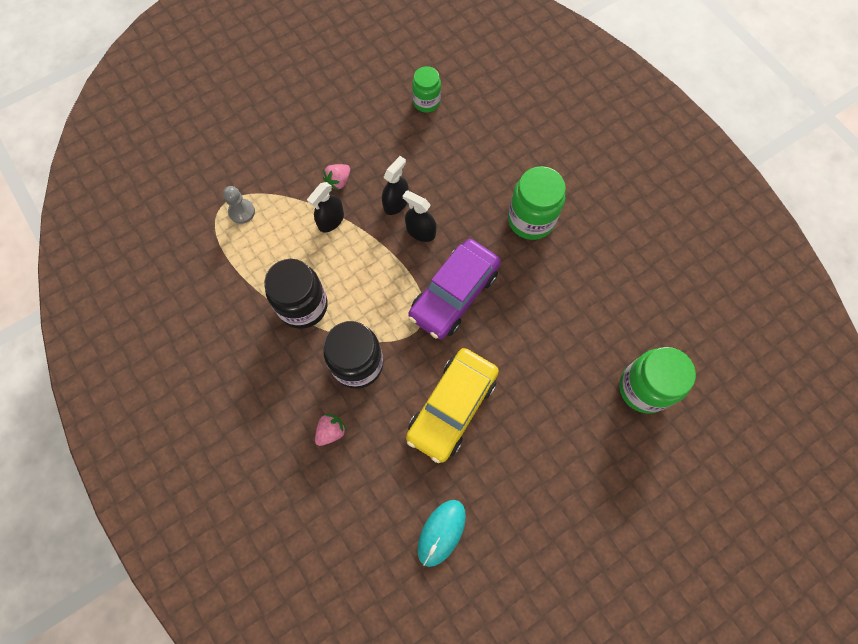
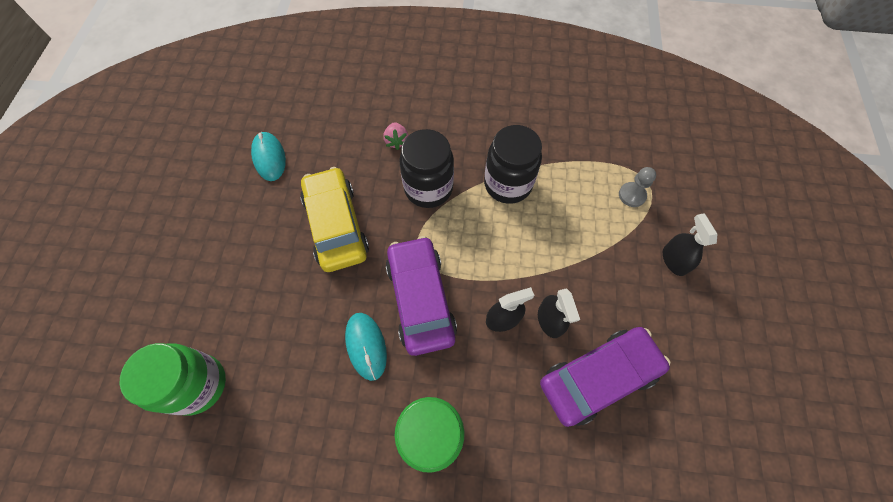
camera: 130 degrees right, 5 degrees down
(331, 220) = (572, 254): black spray bottle -> black spray bottle (674, 260)
(338, 181) = (610, 288): pink strawberry -> none
(410, 153) = (598, 377): none -> purple car
(426, 102) = (656, 449): green jar -> none
(518, 302) = (366, 346): none -> turquoise mouse

